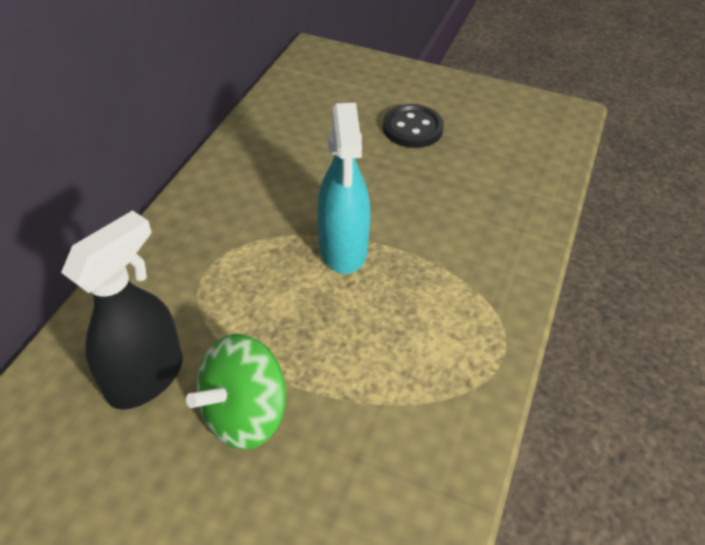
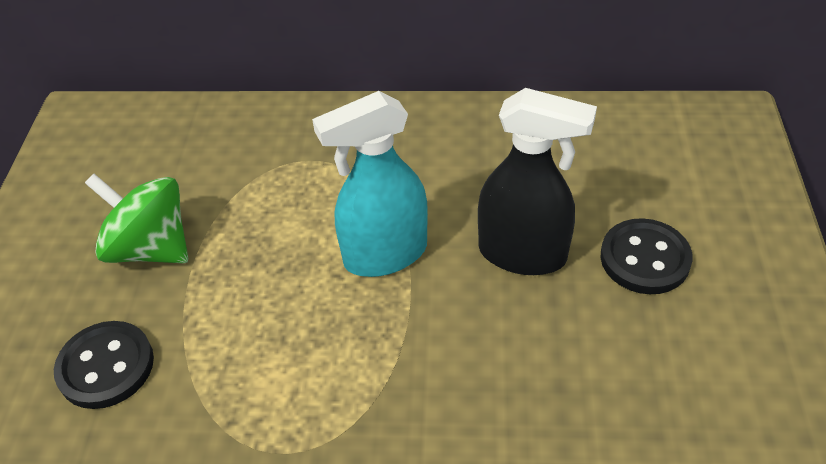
camera: 75 degrees right, 0 degrees up
(146, 377) = (174, 170): black spray bottle -> black spray bottle (523, 254)
(377, 470) = (106, 366): none -> black button

